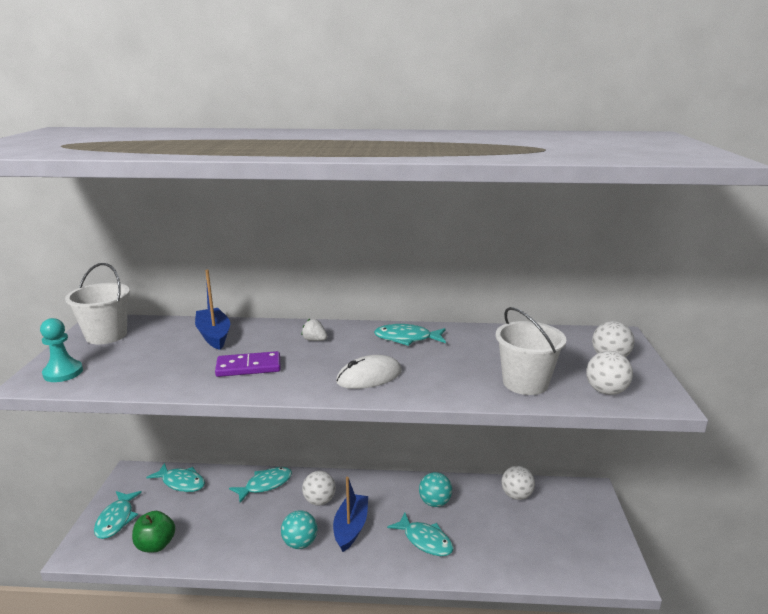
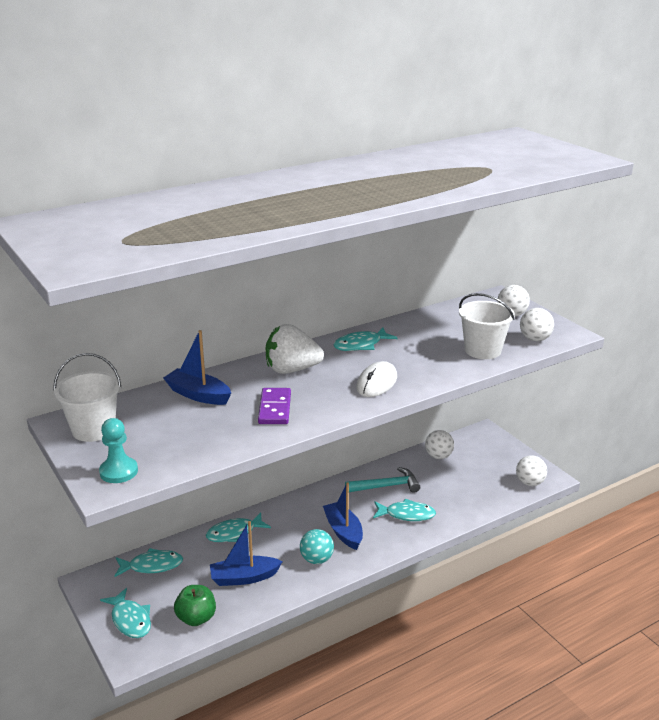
camera: 35 degrees left, 5 degrees up
(228, 528) = (244, 577): none -> blue boat
(248, 367) = (275, 408): purple domino -> purple domino turned 45 degrees counterclockwise
(265, 485) = (234, 533): turquoise fish -> turquoise fish turned 135 degrees counterclockwise
(314, 340) = (291, 370): white strawberry -> white strawberry, size x2.29
(319, 501) = (296, 524): white ball -> white ball (529, 483)
(434, 502) = (386, 486): turquoise ball -> turquoise hammer

